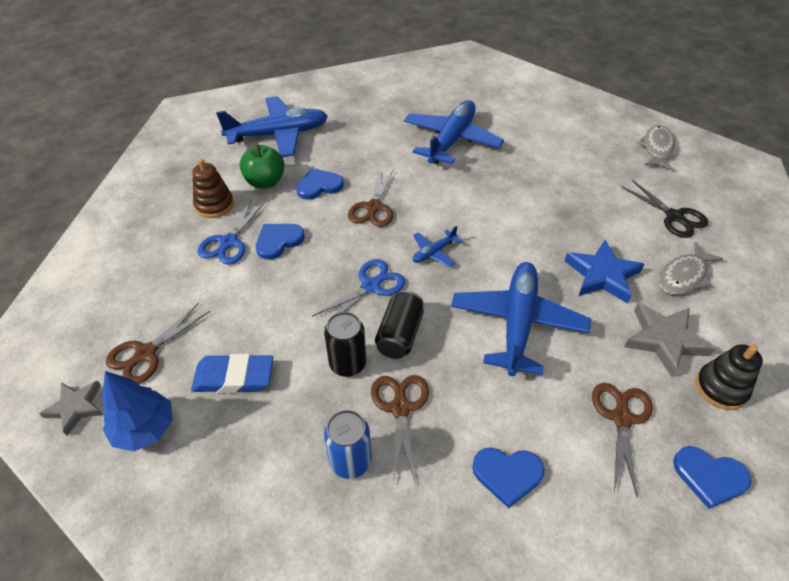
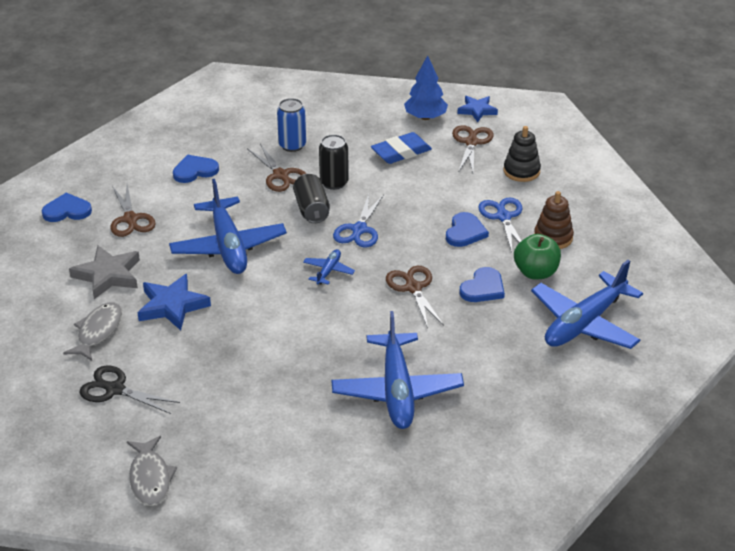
camera: 150 degrees right, 10 degrees down
(76, 407) = (477, 110): grey star -> blue star
(721, 388) = (61, 259): black stacking toy -> black stacking toy (521, 171)

